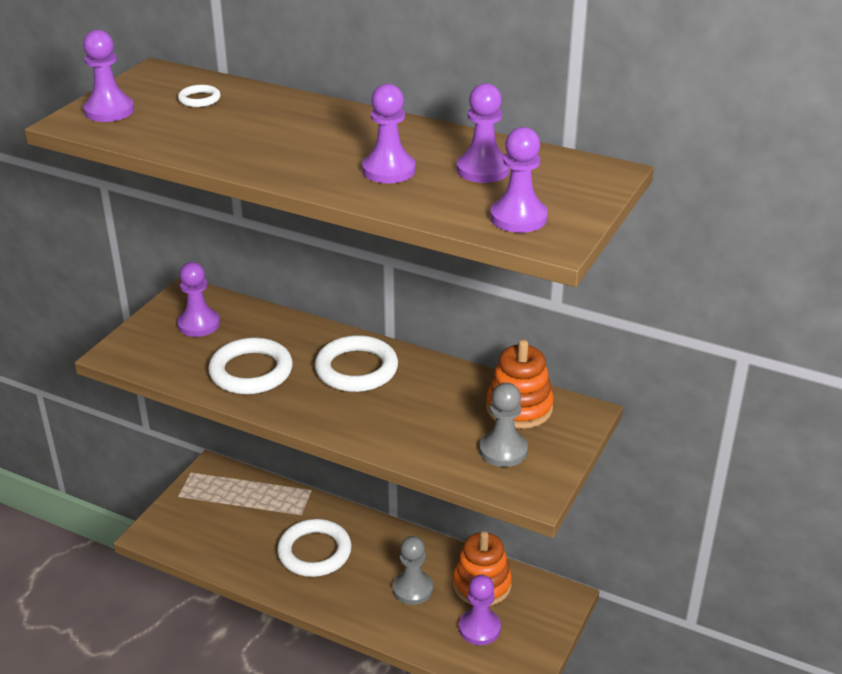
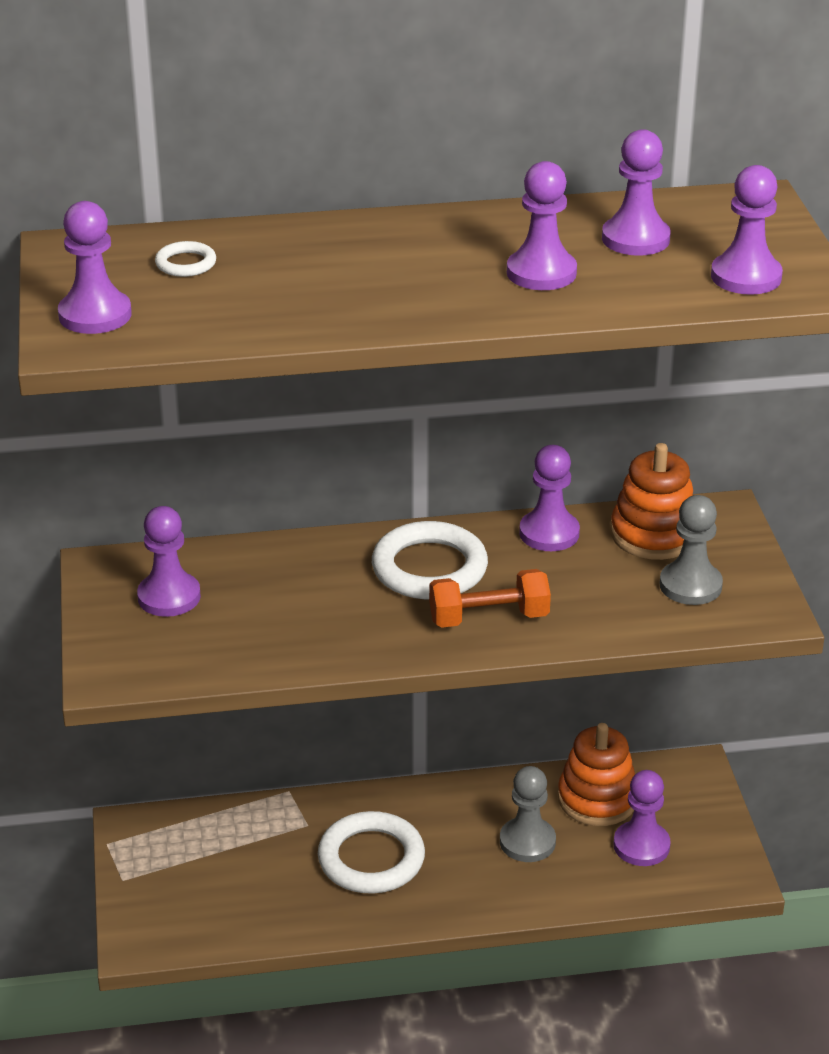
camera: 35 degrees left, 0 degrees up
(251, 371) = (309, 623): white ring -> none
(354, 414) = (489, 618): none -> orange dumbbell
(453, 379) = (549, 533): none -> purple pawn

